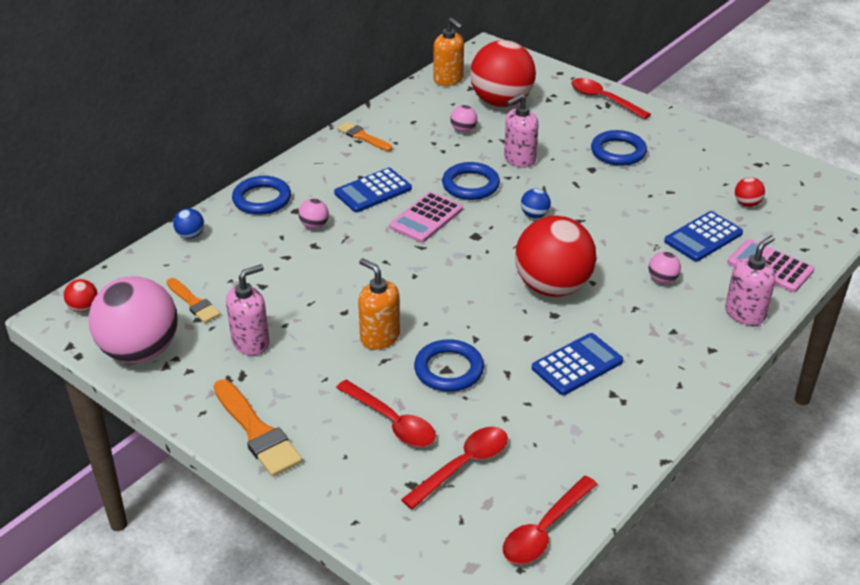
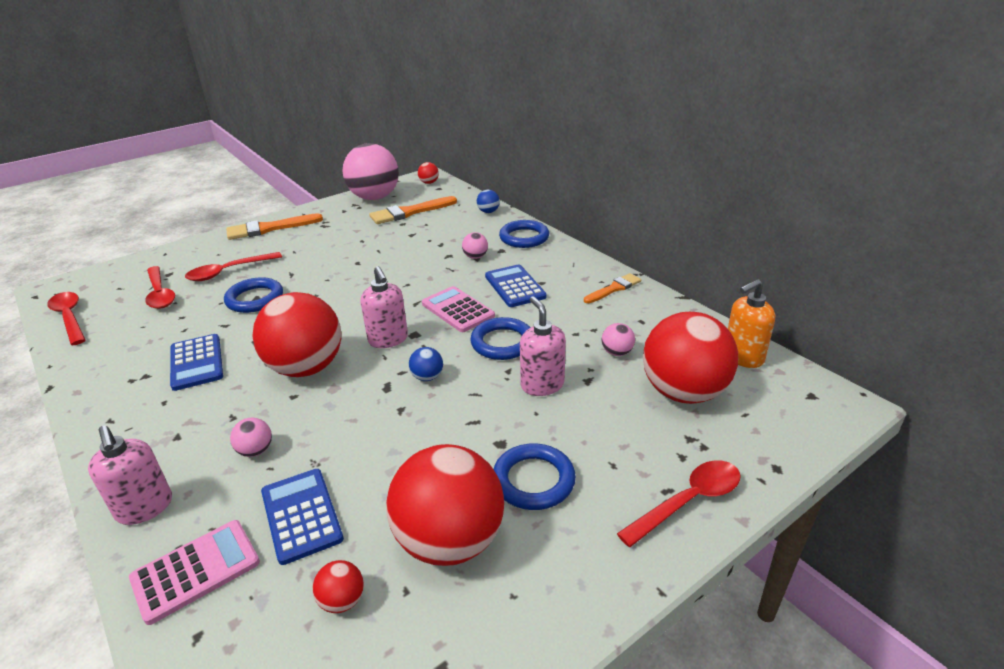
camera: 105 degrees right, 5 degrees down
(193, 303) = (410, 212): orange brush -> orange brush, size x1.61
(251, 342) = (353, 229): pink soap dispenser -> pink soap dispenser (388, 339)
(379, 337) = (316, 274): orange soap dispenser -> none
(683, 175) = (450, 541): none -> red ball

